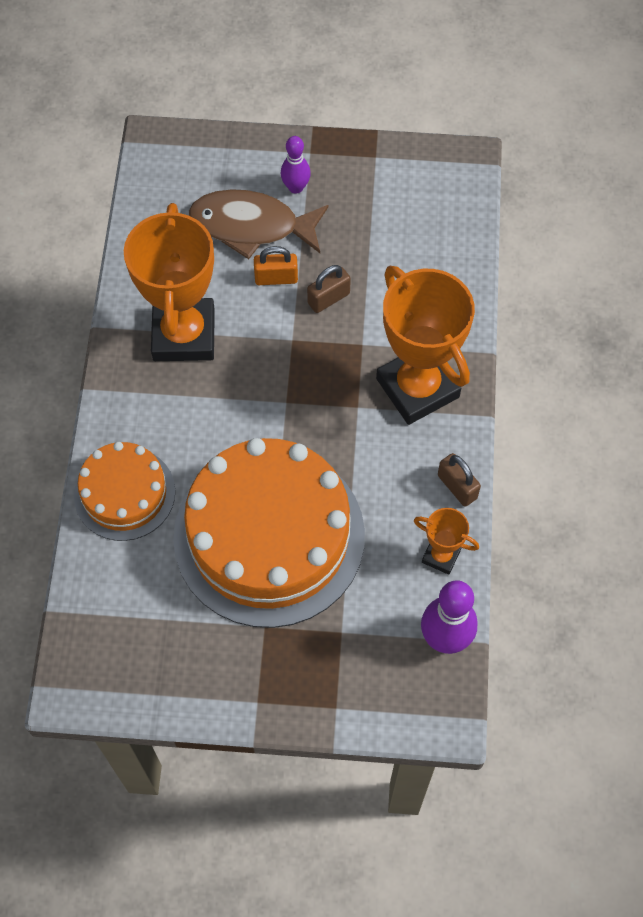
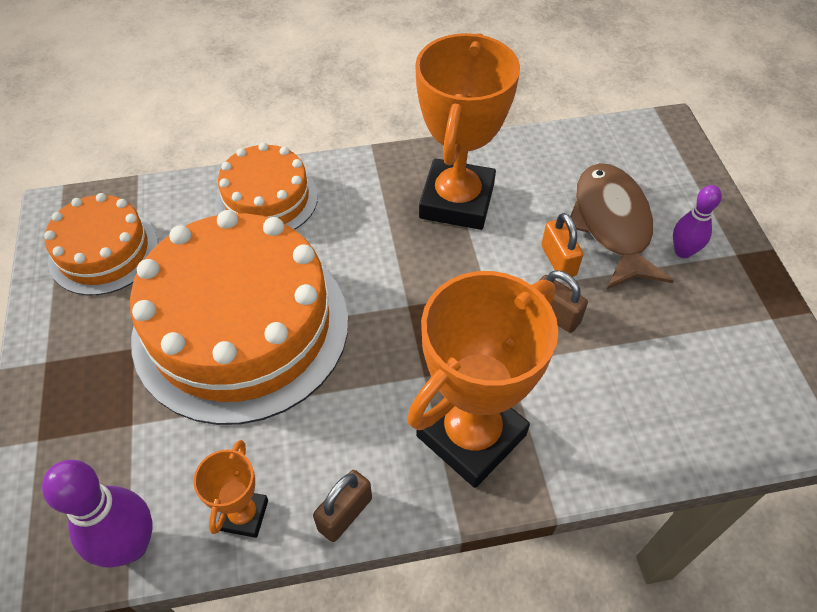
camera: 75 degrees right, 10 degrees down
(143, 647) = (104, 251): none -> orange cake
(184, 335) = (457, 201): orange trophy -> orange trophy turned 60 degrees counterclockwise

